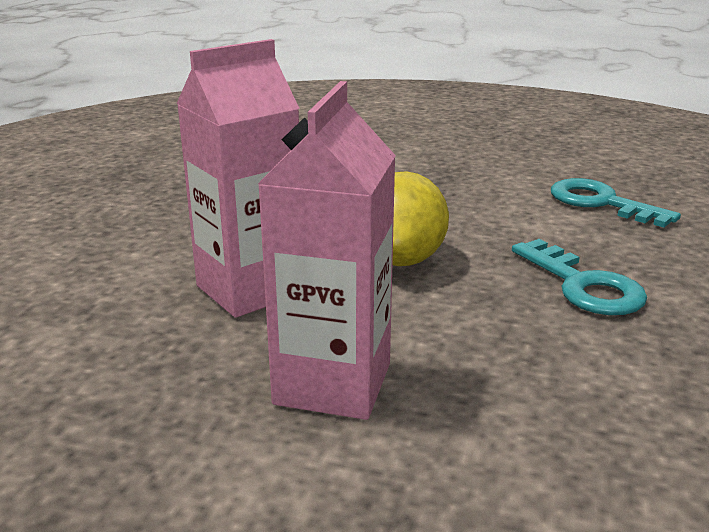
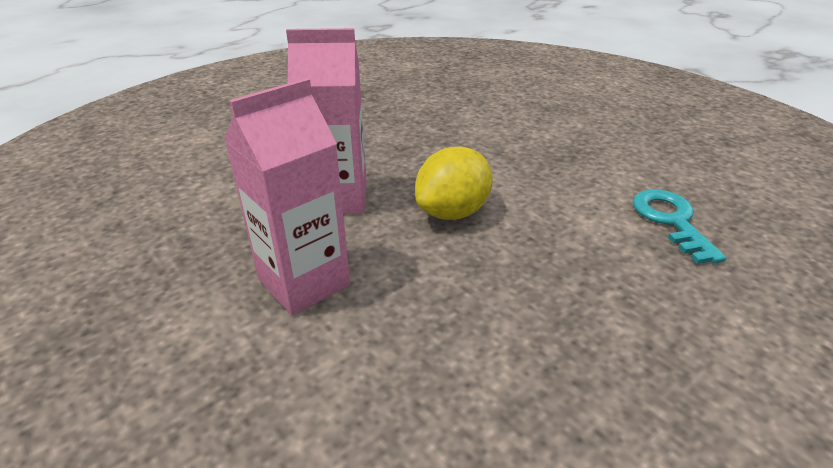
camera: 35 degrees right, 10 degrees up
(583, 285) = (556, 286): turquoise key -> none

